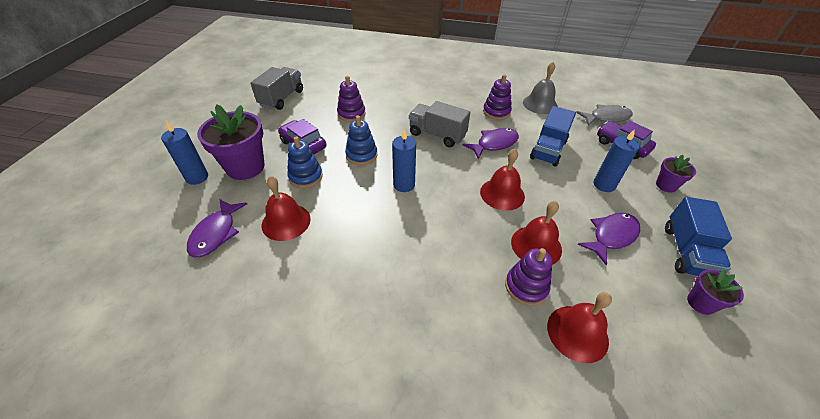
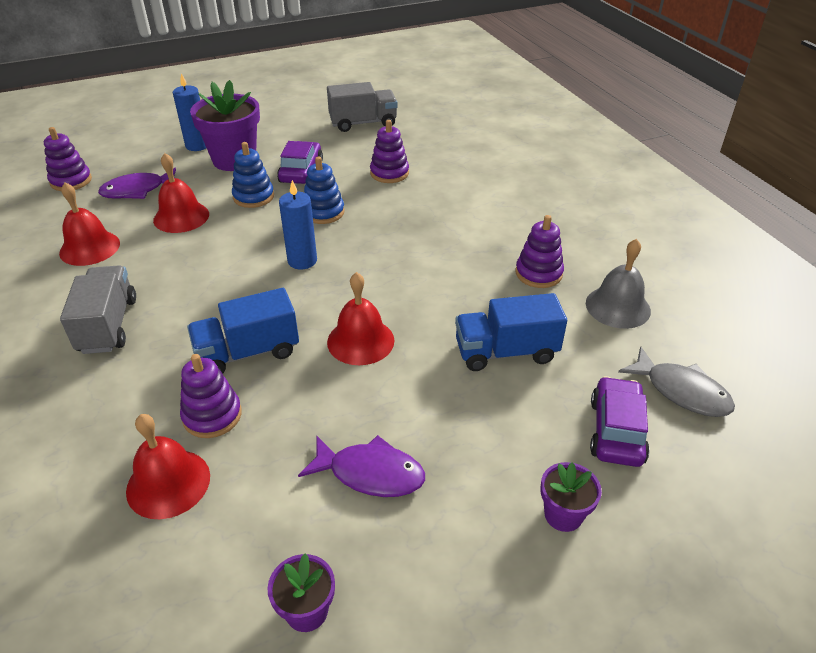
camera: 55 degrees right, 5 degrees down
(138, 272) = (71, 181): none -> purple stacking toy
(437, 135) = (422, 246): grey truck -> grey truck (108, 325)
(494, 144) = (459, 298): purple fish -> none
(536, 245) = (289, 402): red bell -> red bell (89, 248)
(604, 185) = (483, 435): blue candle -> none
(686, 251) = (410, 574): blue truck -> blue truck (248, 352)

